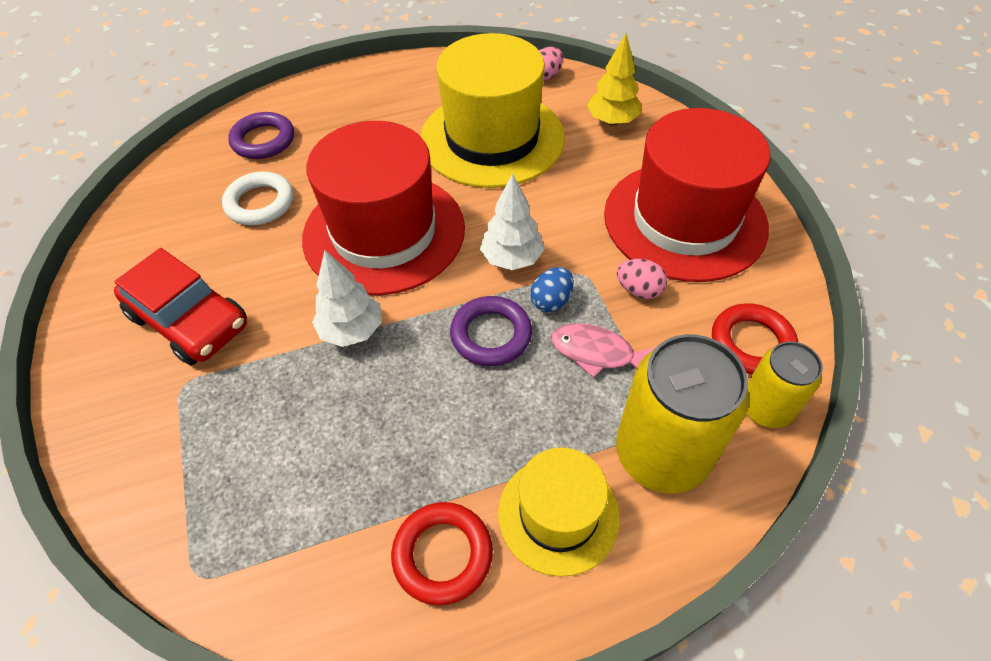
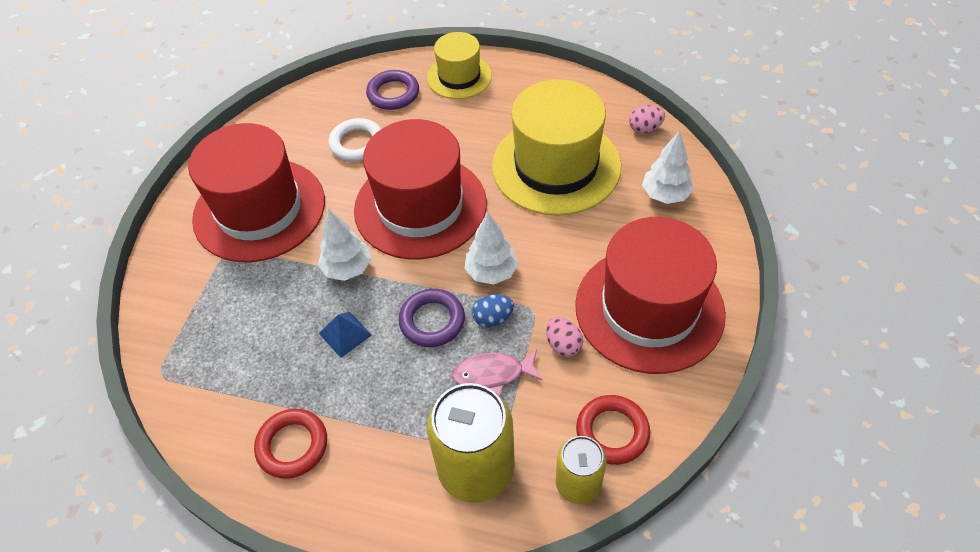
camera: 35 degrees right, 0 degrees up
(189, 320) = (259, 209): red car -> red hat
(405, 398) = (345, 334): none -> blue pyramid
(558, 514) = (378, 465): yellow hat -> yellow hat (459, 76)
(597, 353) = (493, 374): pink fish -> pink fish turned 60 degrees counterclockwise
(612, 121) = (665, 195): yellow tree -> white tree

